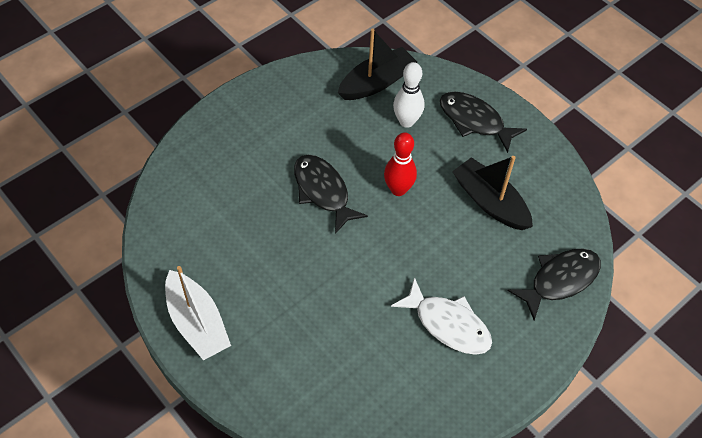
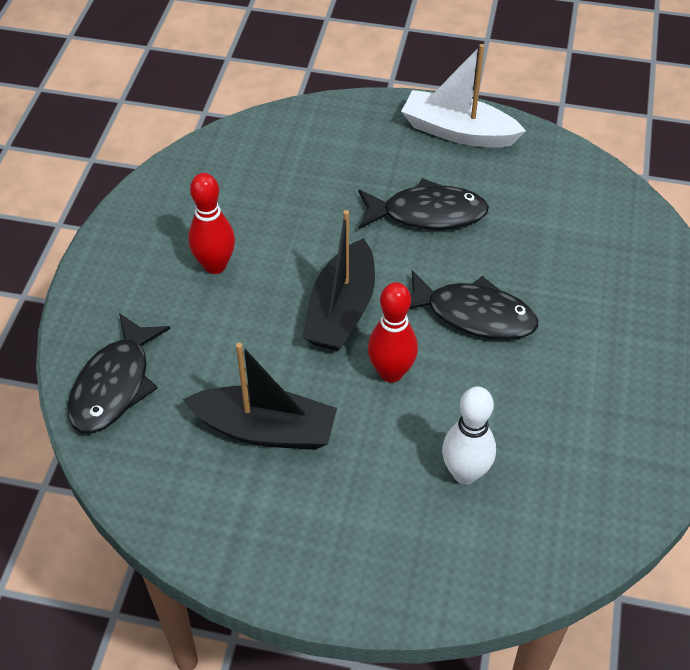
camera: 145 degrees right, 5 degrees down
(376, 82) = (562, 507): black boat -> black boat (341, 310)
(448, 324) = (215, 265): white fish -> red bowling pin
(474, 121) = (375, 540): black fish -> black fish (427, 214)

